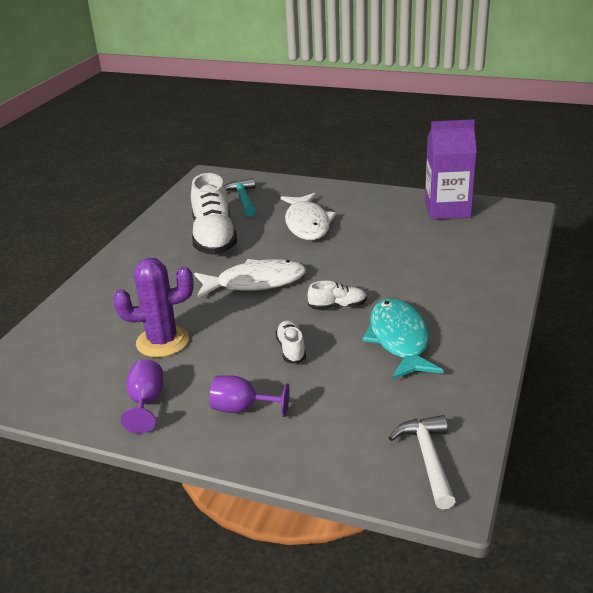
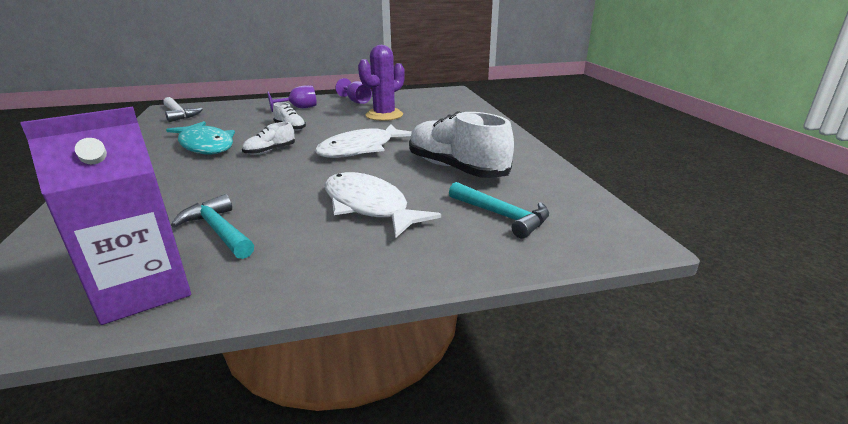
camera: 145 degrees right, 5 degrees down
(406, 231) = (218, 231): none -> turquoise hammer

